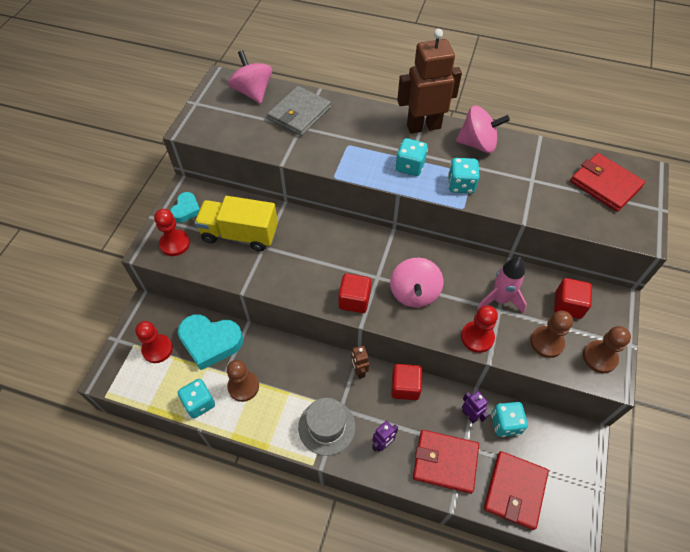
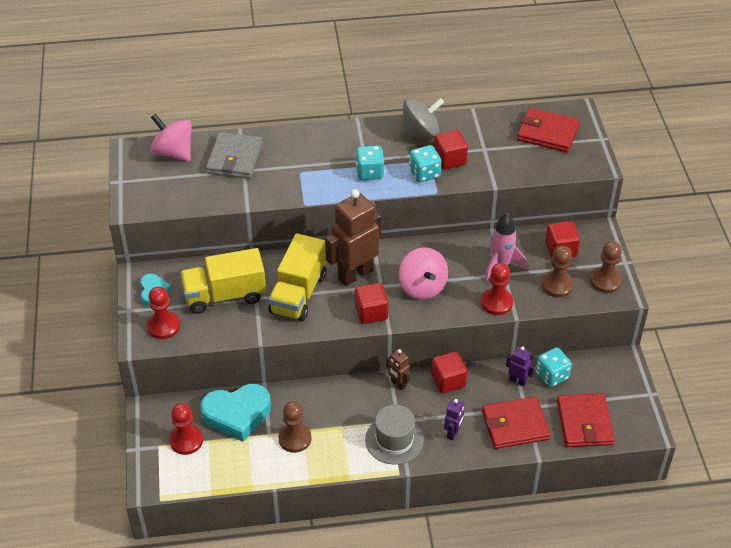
camera: 25 degrees left, 10 degrees down
(199, 403) = (260, 468): turquoise dice -> none
(301, 256) = (298, 293): none -> yellow truck
(423, 126) = (362, 133): brown robot -> brown robot (355, 274)
(477, 144) = (420, 133): pink spinning top -> grey spinning top
(492, 179) = (449, 159): none -> red cube

